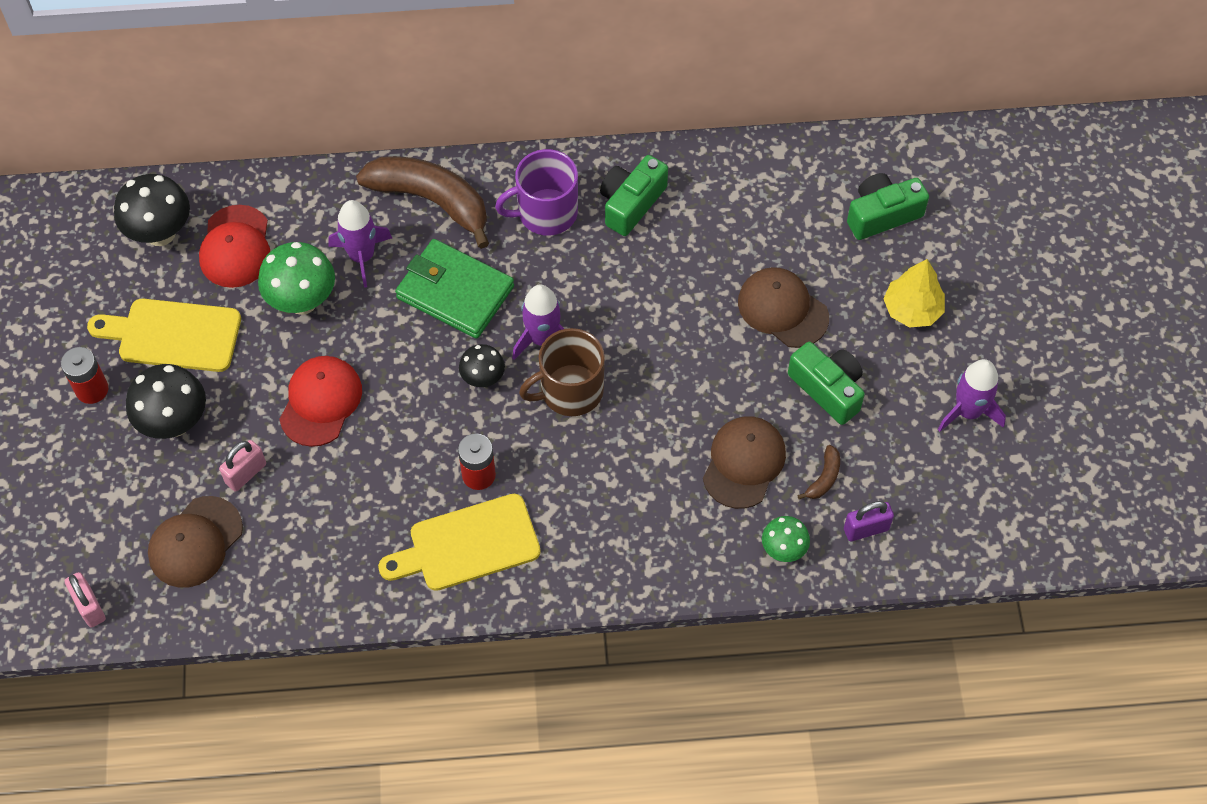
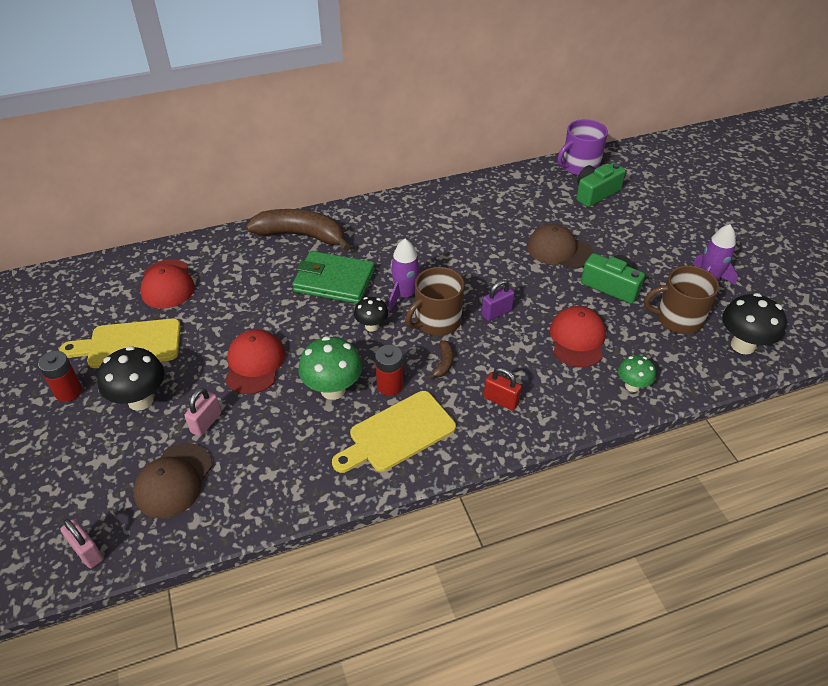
camera: 15 degrees left, 15 degrees down
(160, 233) = (109, 286): black mushroom -> black mushroom (742, 345)
(302, 301) = (224, 306): green mushroom -> green mushroom (333, 390)
(362, 256) = (261, 273): purple rocket -> none
(545, 212) = (381, 228): purple mug -> purple mug (579, 166)
(609, 530) = (501, 400): none -> red padlock
(631, 203) = (435, 214): green camera -> none
(744, 463) = (577, 339): brown cap -> red cap
(824, 478) = (636, 336): brown banana -> brown banana (443, 363)
(866, 529) = (681, 361): purple padlock -> purple padlock (496, 313)
(894, 463) = (678, 319): none -> brown mug
(912, 310) = (641, 235): yellow tree -> none

